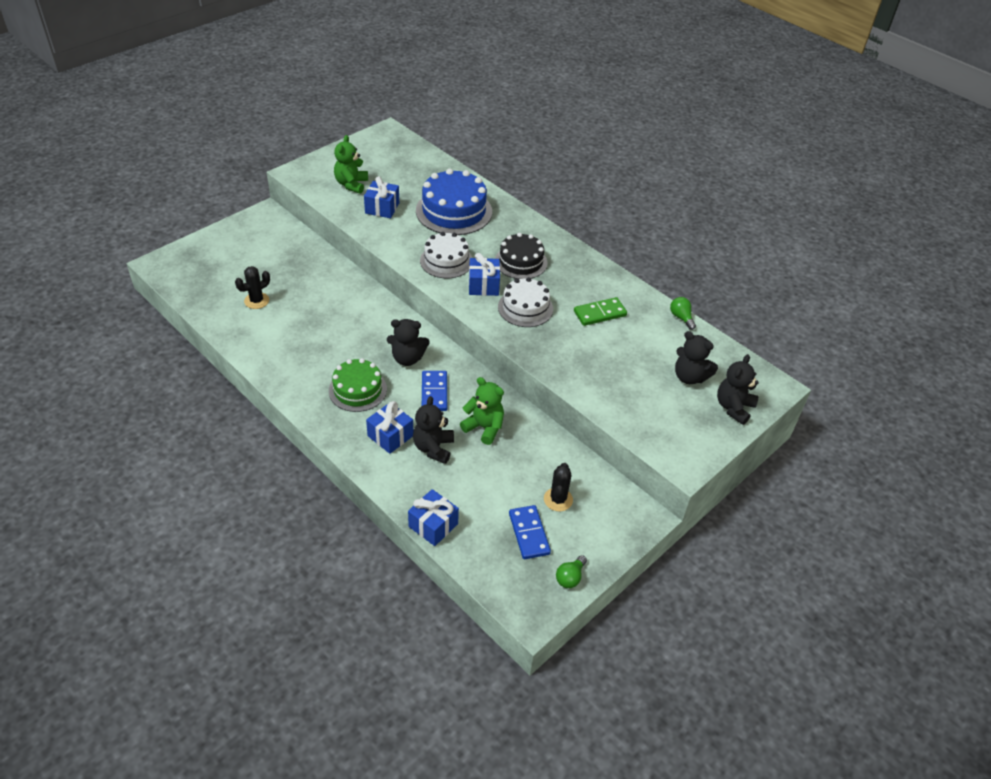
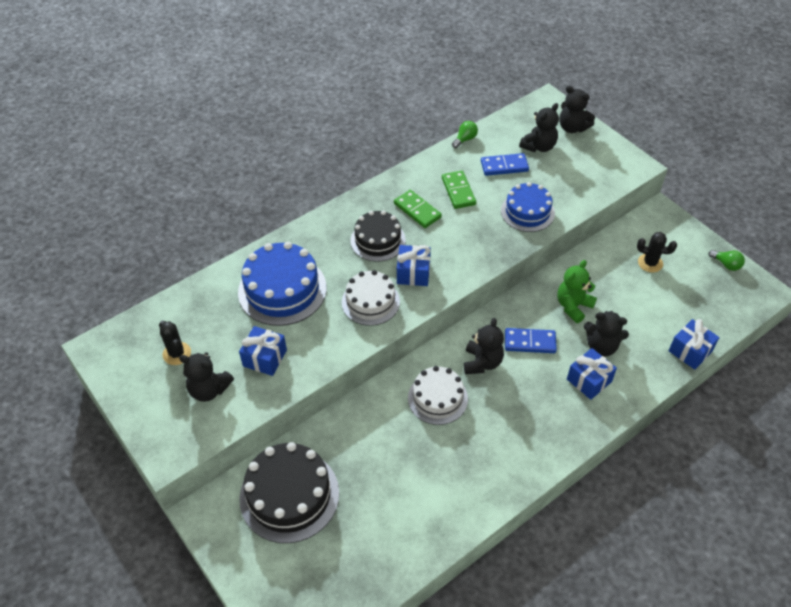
camera: 80 degrees left, 5 degrees up
(256, 301) = (381, 514): black cactus -> black cactus (177, 353)
(277, 252) = (289, 495): none -> black cake
(351, 184) = (209, 390): green teddy bear -> black teddy bear
(357, 390) = (528, 407): green cake -> none
(525, 308) = (449, 243): white cake -> white cake (437, 398)
(529, 533) = (688, 285): blue domino -> blue domino (504, 166)
(565, 286) = (417, 210): none -> green domino
(582, 365) = (527, 212): none -> blue cake
(681, 317) = (465, 139): green light bulb -> green light bulb turned 150 degrees clockwise

